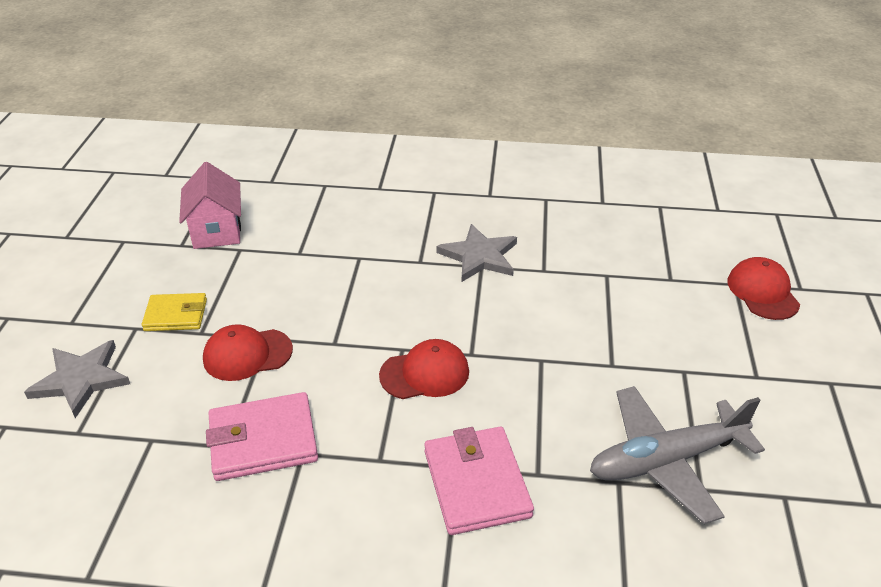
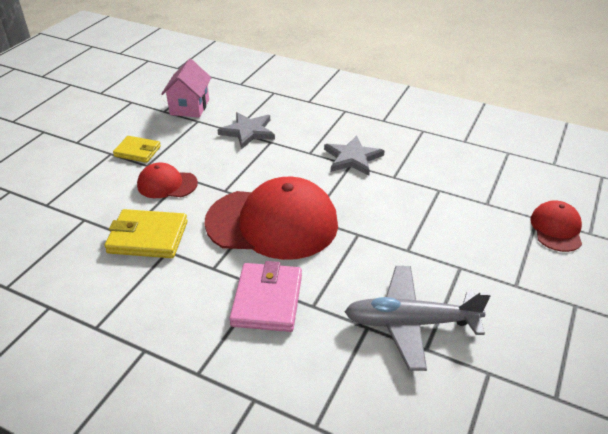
camera: 20 degrees right, 0 degrees up
(81, 380) = (64, 175): grey star -> grey star (248, 132)
(263, 440) = (148, 237): pink wallet -> yellow wallet
(425, 373) = (272, 223): red cap -> red cap, size x2.05

